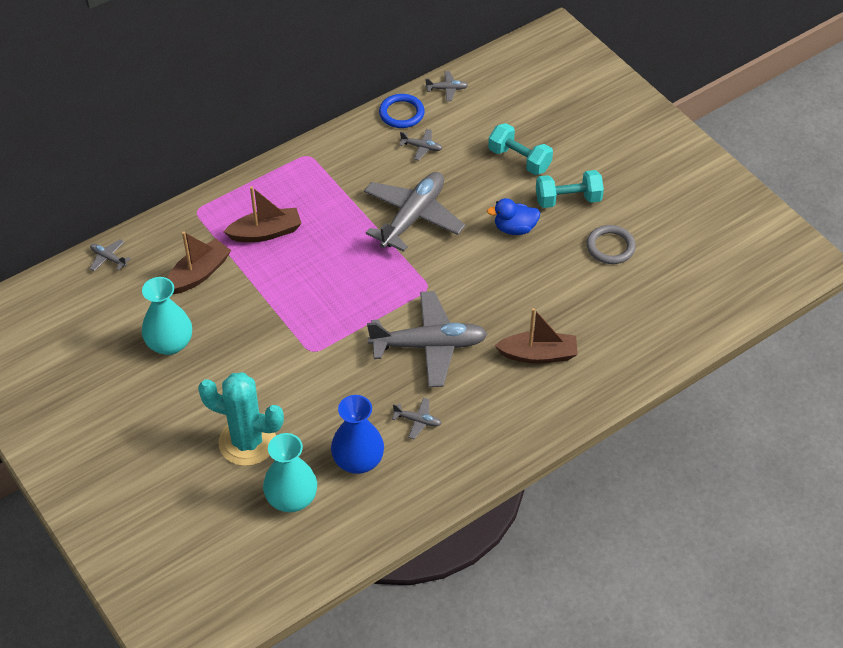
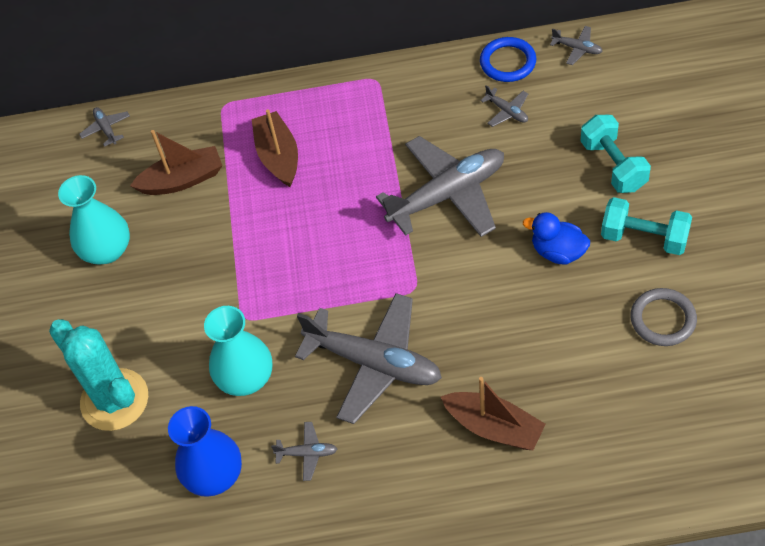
camera: 35 degrees right, 5 degrees up
(266, 232) = (278, 156): brown boat -> brown boat turned 120 degrees counterclockwise
(291, 498) = (119, 489): turquoise vase -> turquoise vase (246, 378)
(417, 421) = (307, 453): grey plane -> grey plane turned 45 degrees counterclockwise

